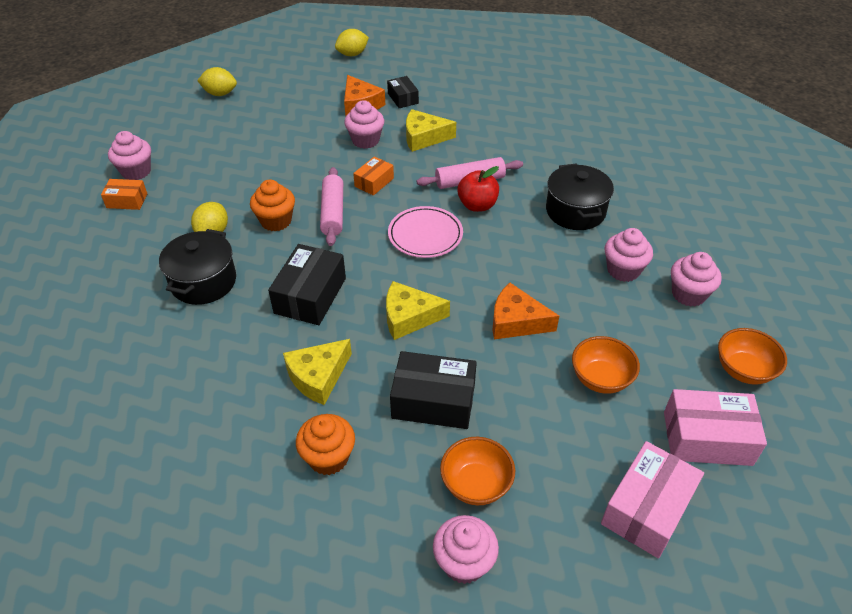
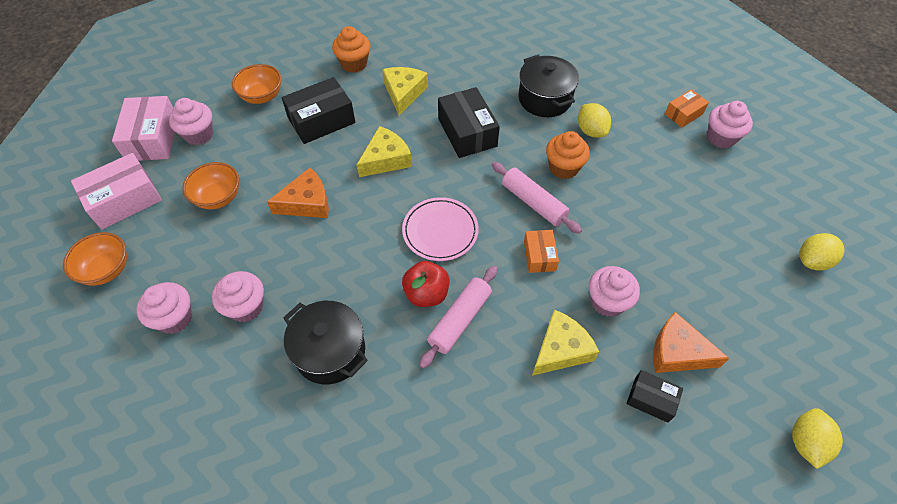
camera: 140 degrees right, 10 degrees up
(464, 562) = (244, 64): pink cupcake -> pink cupcake (199, 135)

